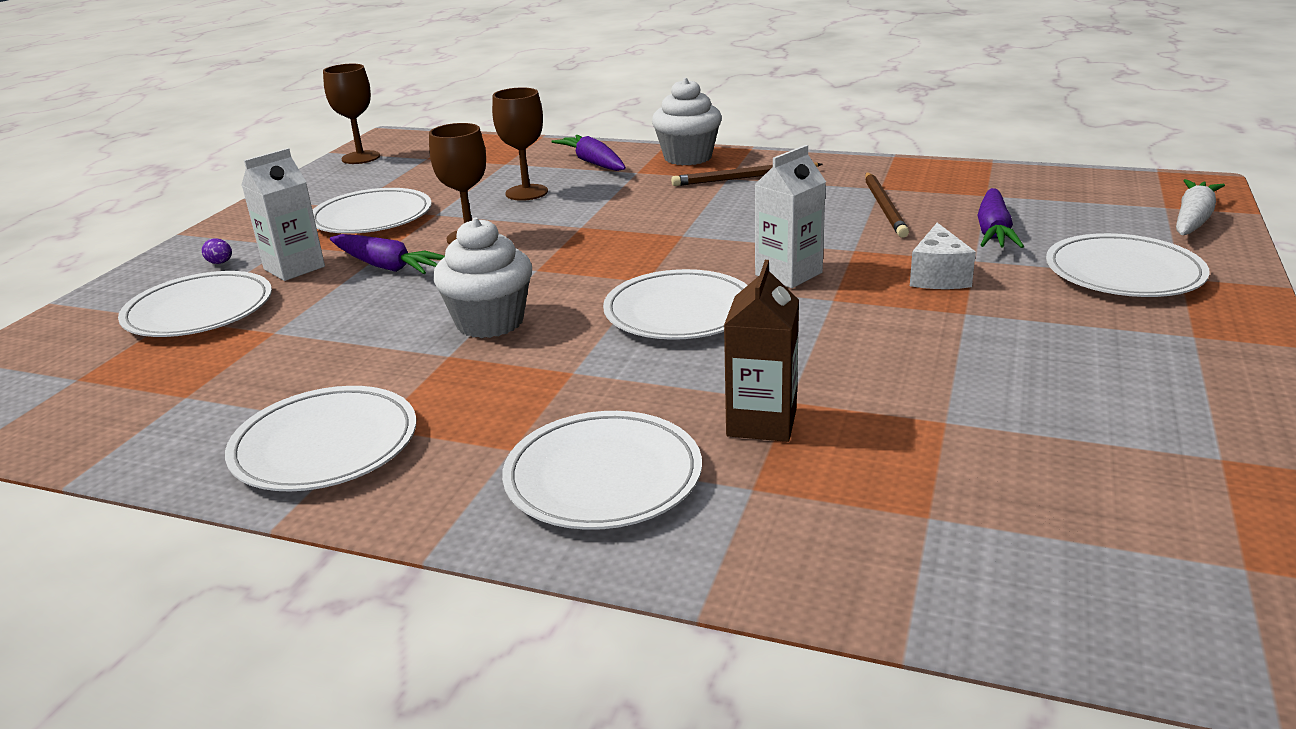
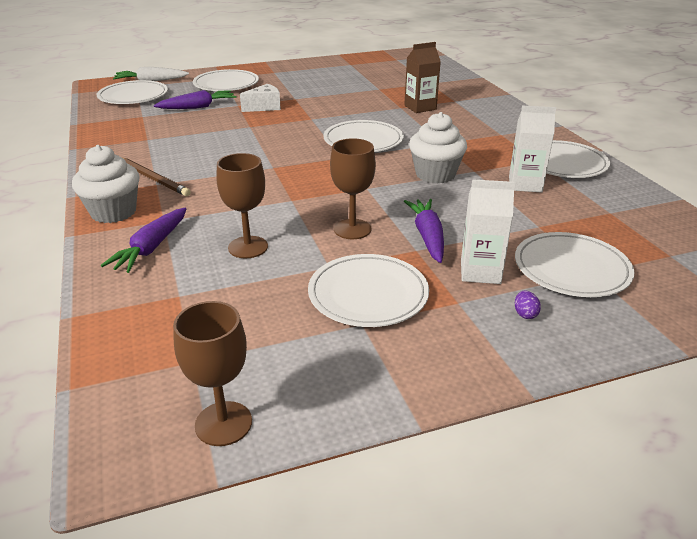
camera: 130 degrees left, 5 degrees up
(603, 476) = (486, 118): white plate -> white plate (133, 96)
(788, 274) = (295, 131): white carton -> white carton (525, 184)
(884, 207) = (181, 132): brown pencil -> none

